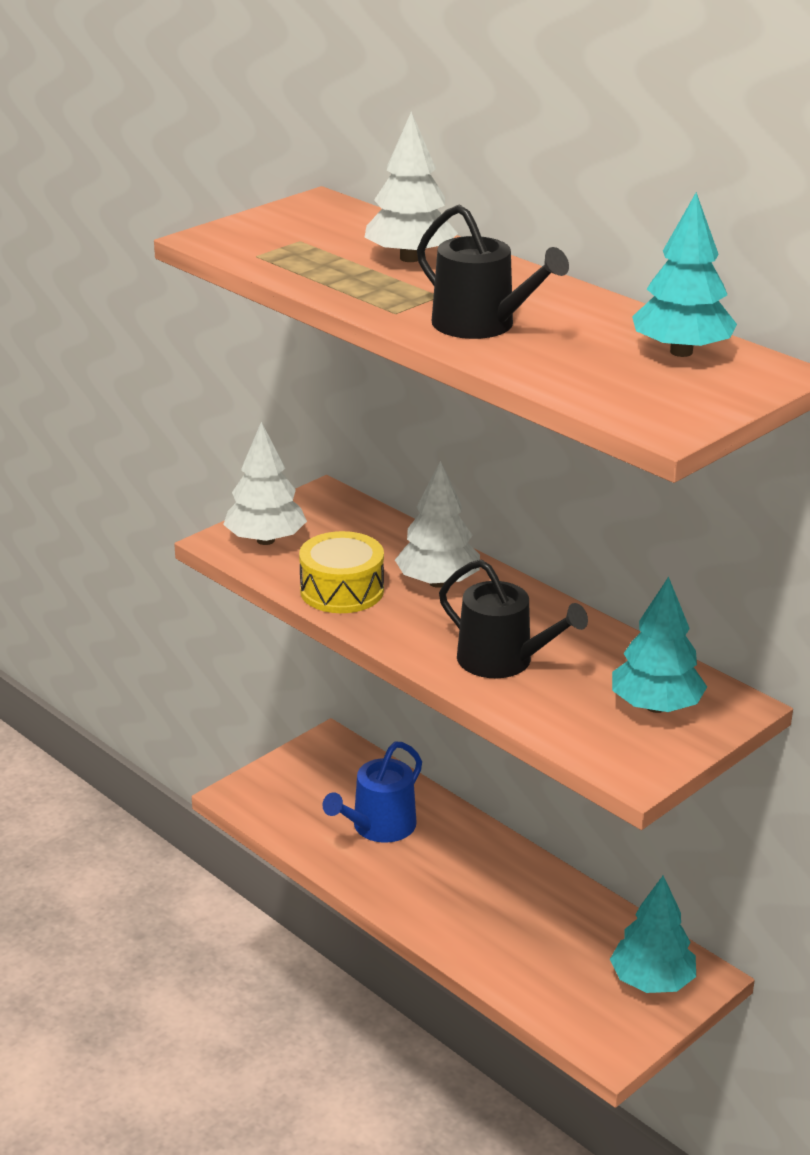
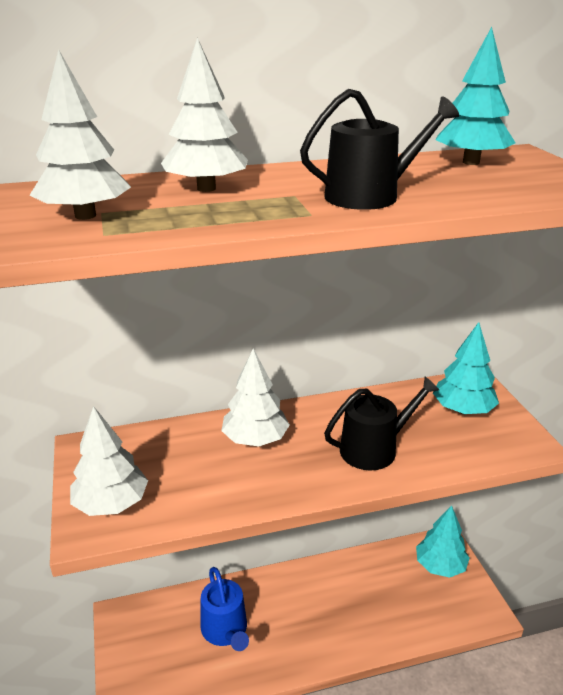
camera: 60 degrees left, 0 degrees up
(285, 238) = (85, 216): none -> white tree
(342, 590) = (224, 490): yellow drum -> none

